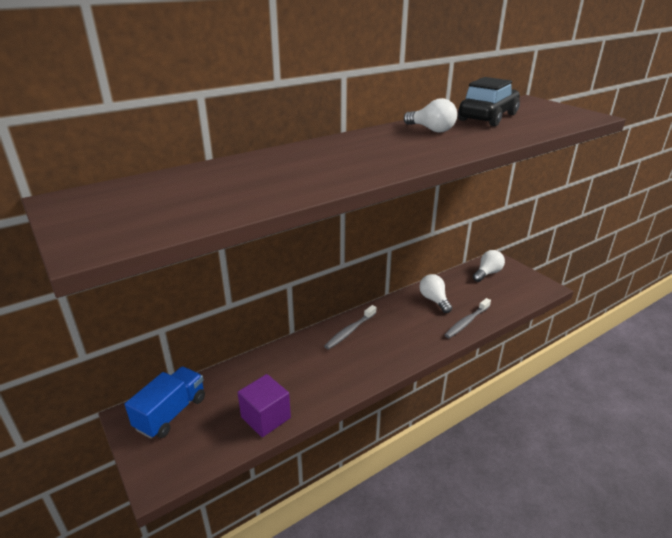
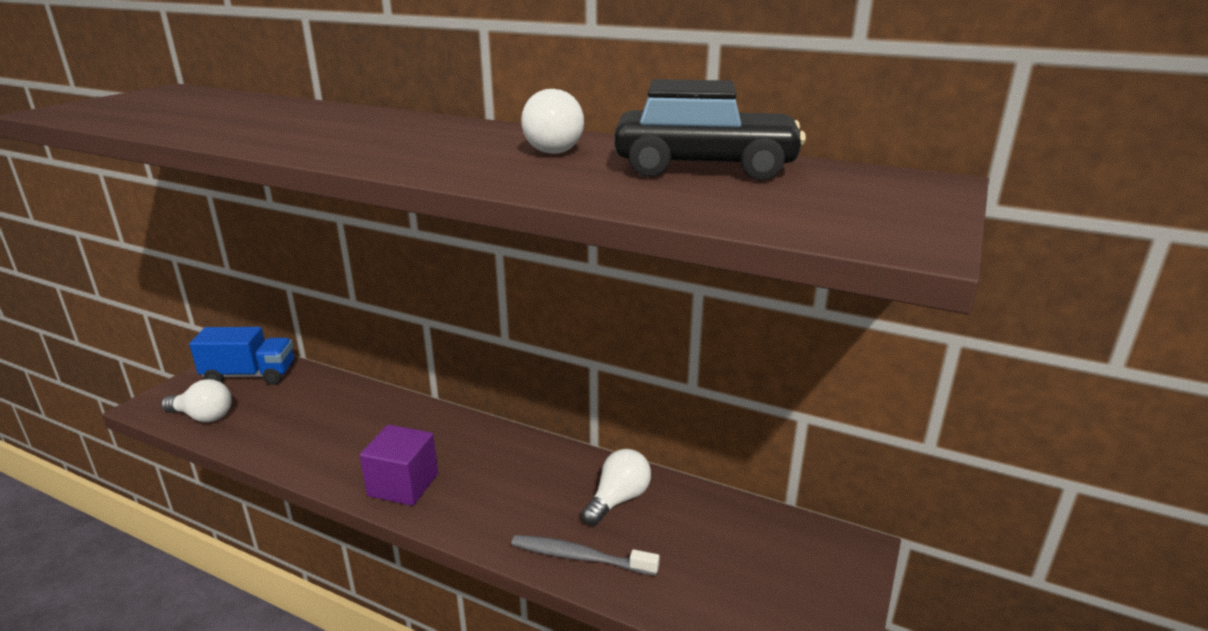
camera: 60 degrees right, 5 degrees down
(265, 417) = (259, 434): purple cube -> purple cube (403, 485)
(350, 331) = (467, 440): grey toothbrush -> none
(487, 273) = (782, 546): white light bulb -> white light bulb (203, 416)

